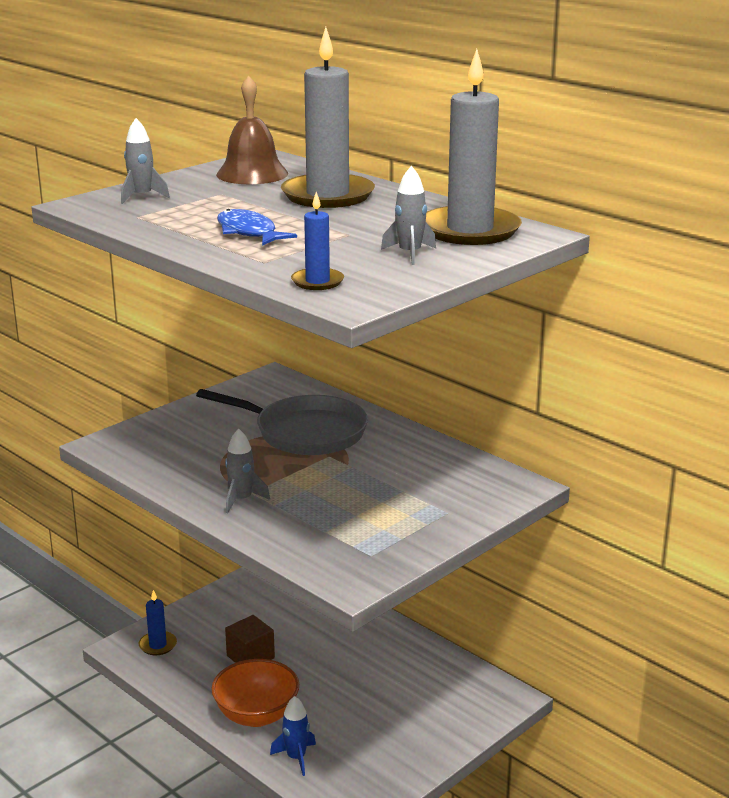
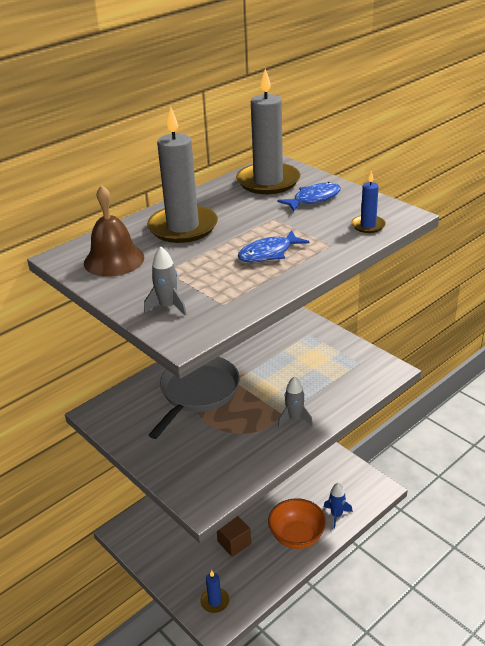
camera: 85 degrees left, 10 degrees up
(410, 254) = (313, 199): grey rocket -> blue fish

